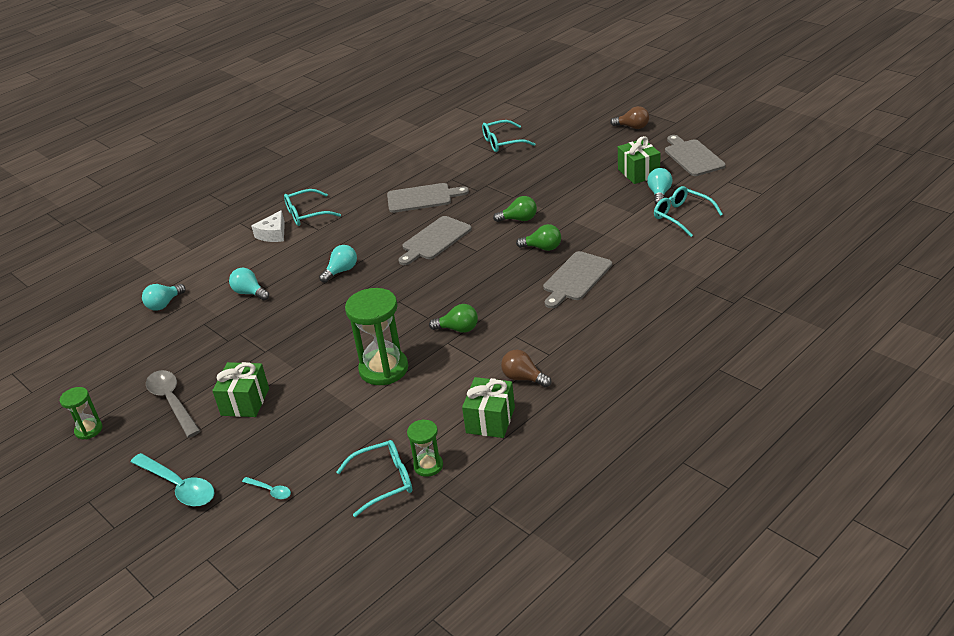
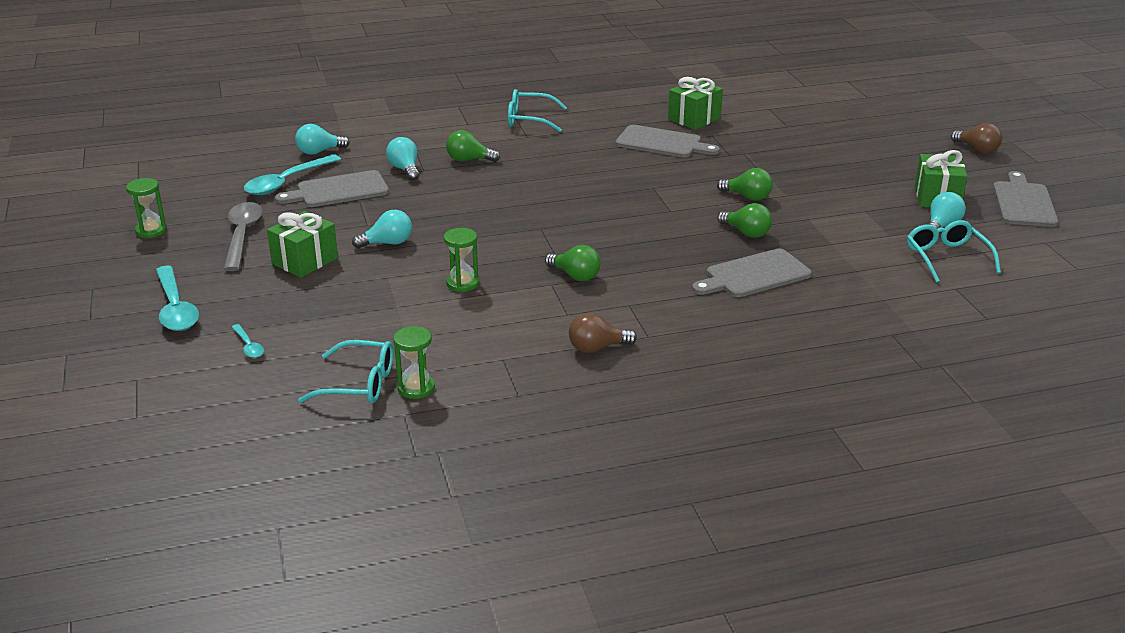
camera: 25 degrees right, 5 degrees down
(163, 341) = (287, 182): none -> turquoise spoon
(273, 234) = (479, 126): white cheese -> none
(292, 266) = (469, 160): none -> green light bulb
(341, 271) = (511, 181): turquoise light bulb -> turquoise light bulb (387, 243)
(383, 369) = (462, 283): green hourglass -> green hourglass, size x0.54
(434, 240) = (635, 185): grey cutting board -> grey cutting board (338, 190)
(490, 420) = (521, 373): green gift -> green gift (694, 119)
(502, 142) = (804, 119): turquoise glasses -> none
(523, 378) = (597, 348): brown light bulb -> brown light bulb turned 75 degrees counterclockwise

